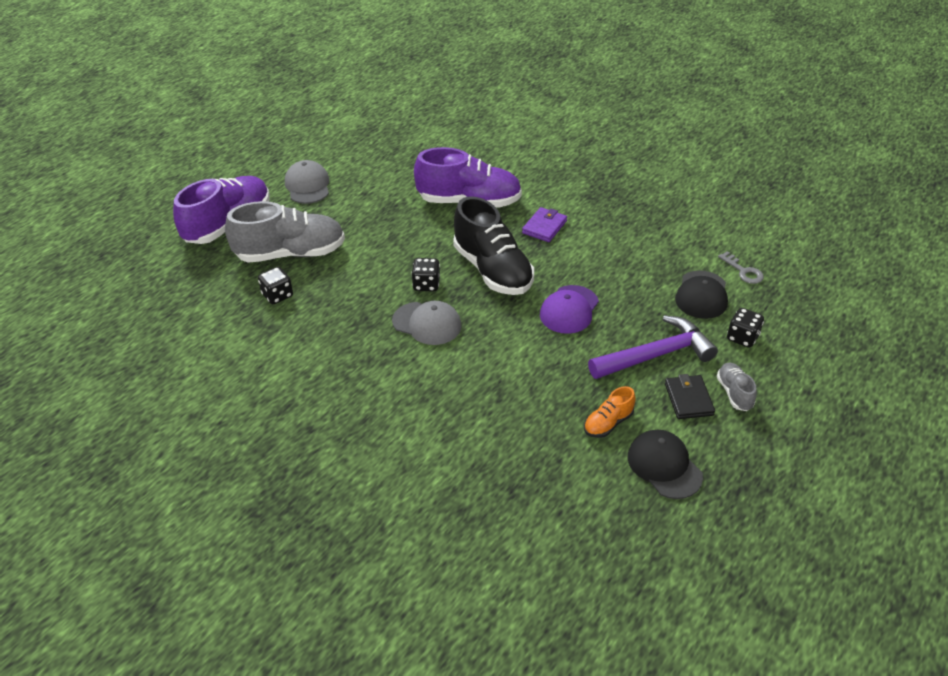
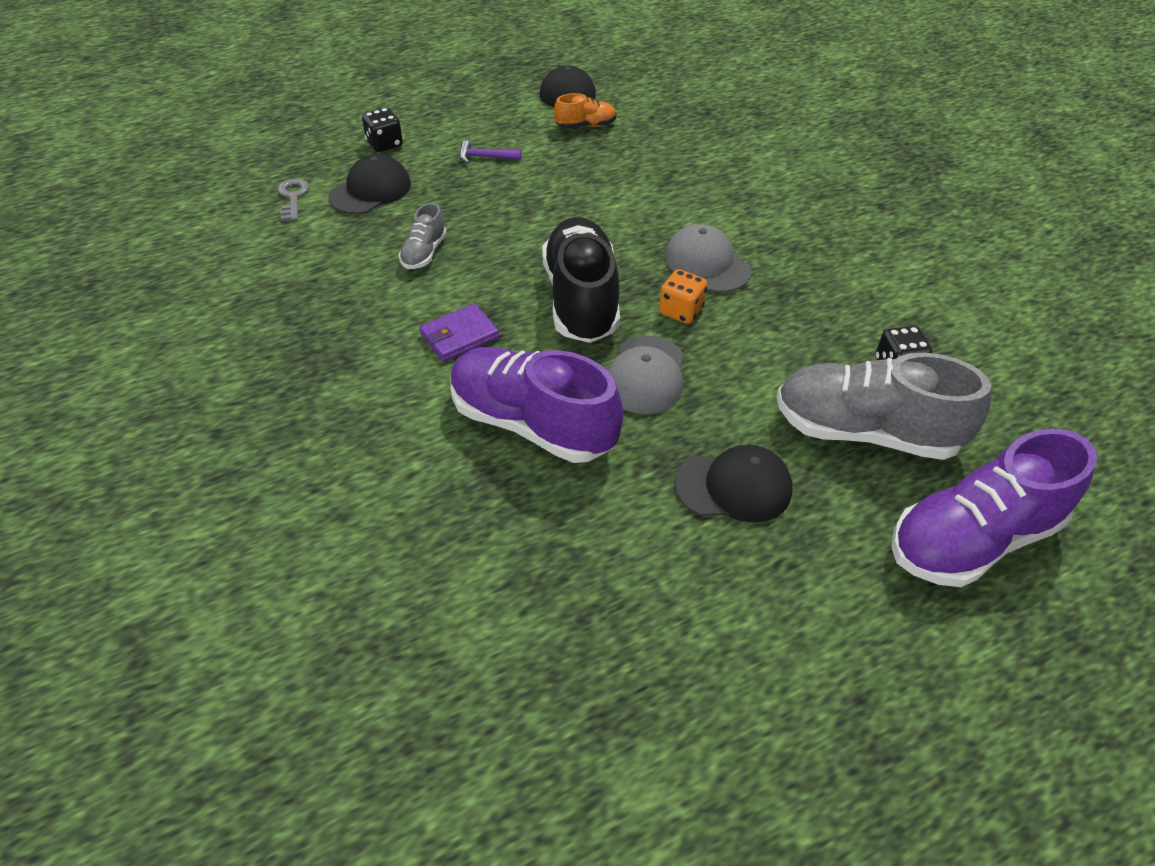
camera: 155 degrees left, 5 degrees up
(307, 185) = (803, 581): grey cap -> grey cap (645, 375)
(353, 208) = (734, 486): none -> black cap
(426, 284) = (681, 311): black dice -> orange dice
(569, 310) = (529, 224): purple cap -> none
(655, 355) = (485, 157): purple hammer -> purple hammer, size x0.44
(688, 399) = (496, 119): black wallet -> none
(734, 393) = (450, 111): grey shoe -> grey shoe (424, 253)

